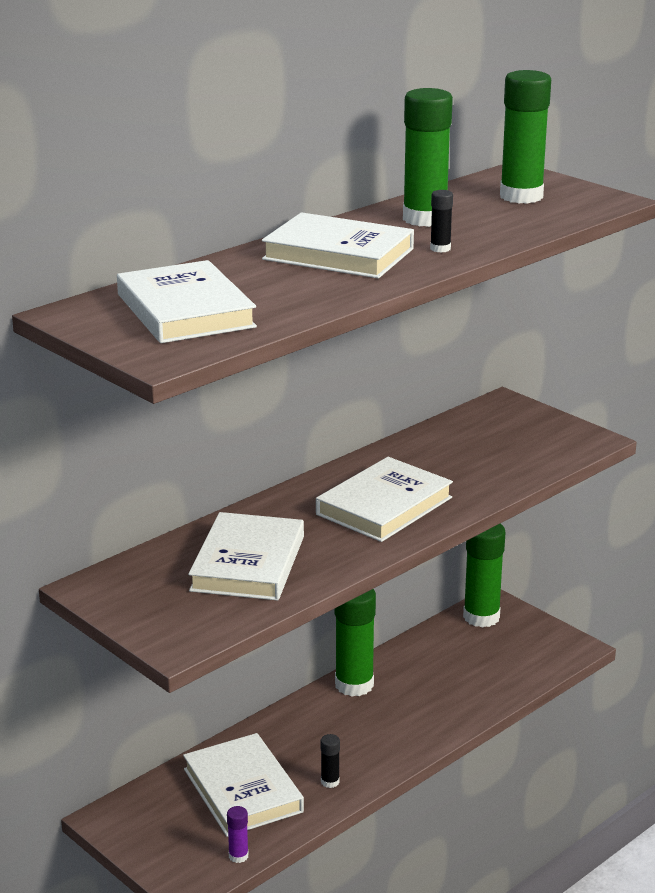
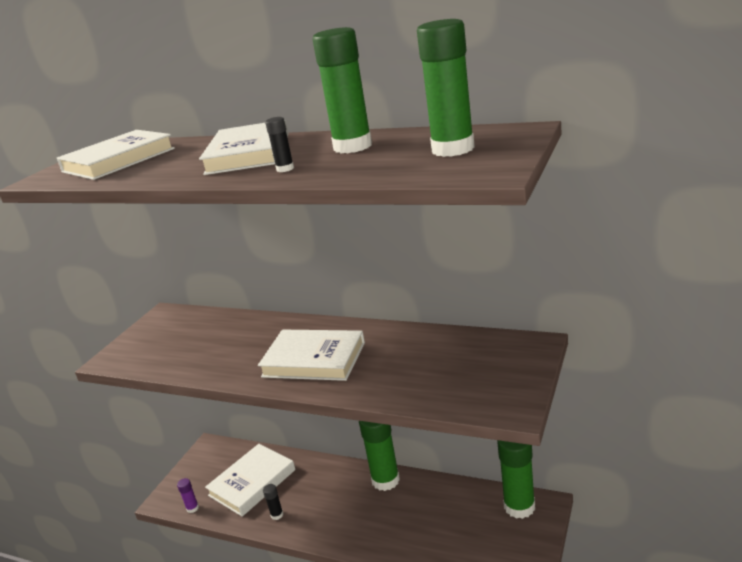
camera: 70 degrees right, 0 degrees up
(248, 563) = (209, 344): white book -> none

